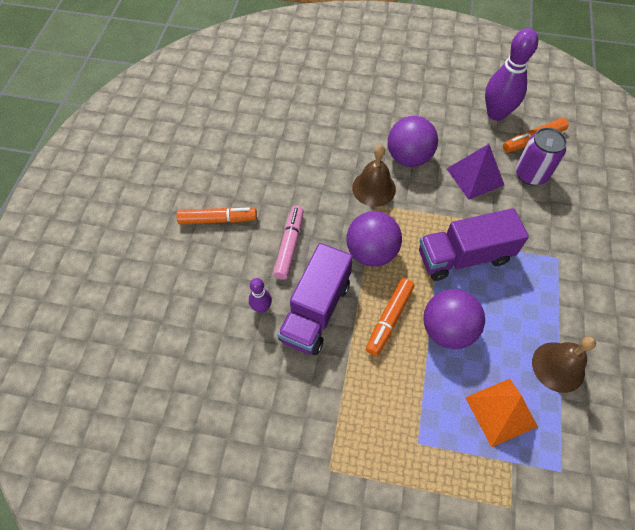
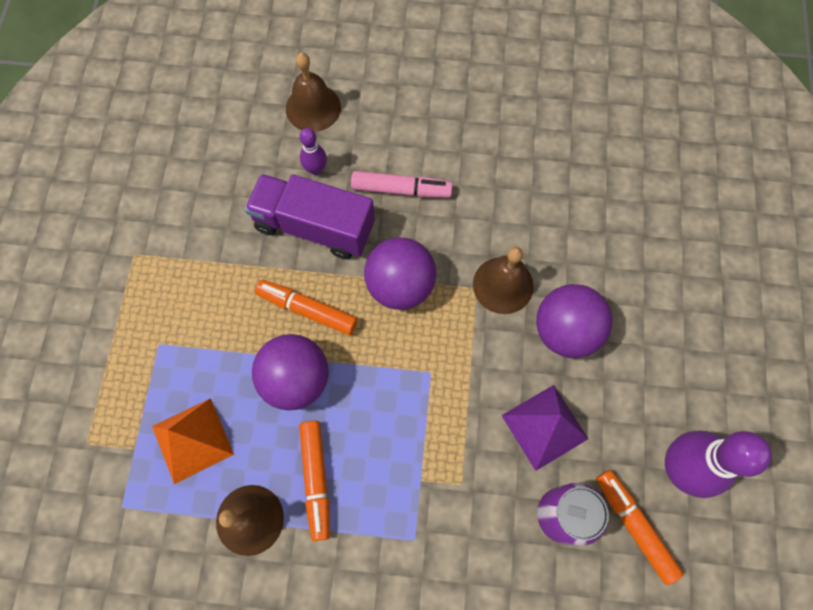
camera: 85 degrees right, 10 degrees up
(200, 307) = (313, 108): none -> brown bell
(217, 219) = (430, 107): orange marker -> orange marker (316, 479)
(464, 256) = (404, 405): purple truck -> none

